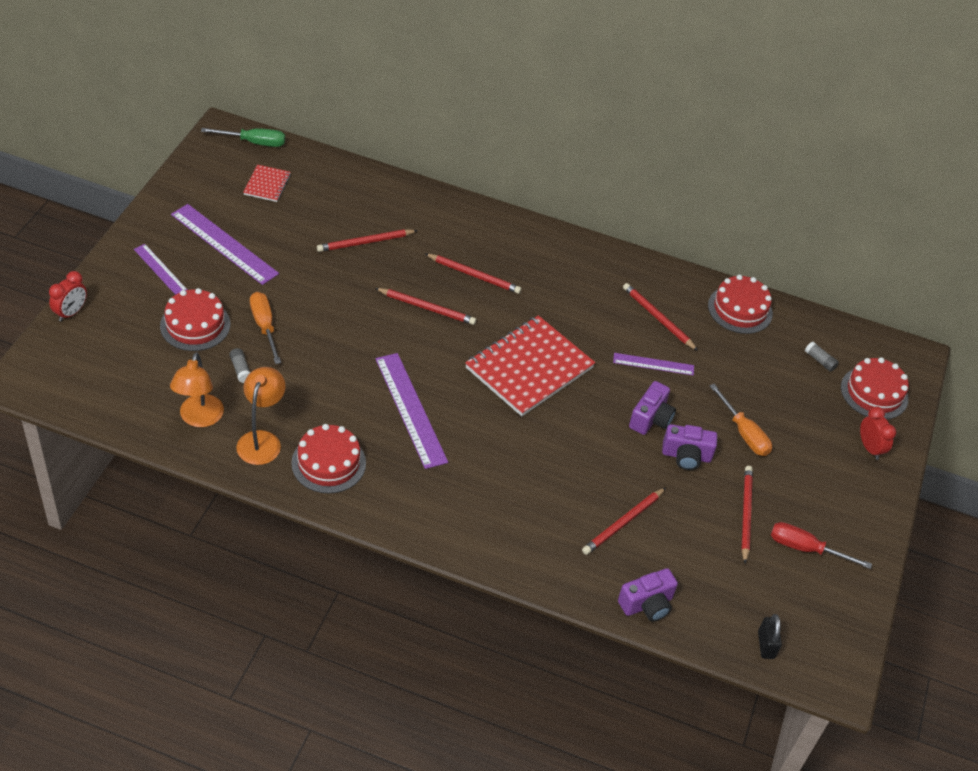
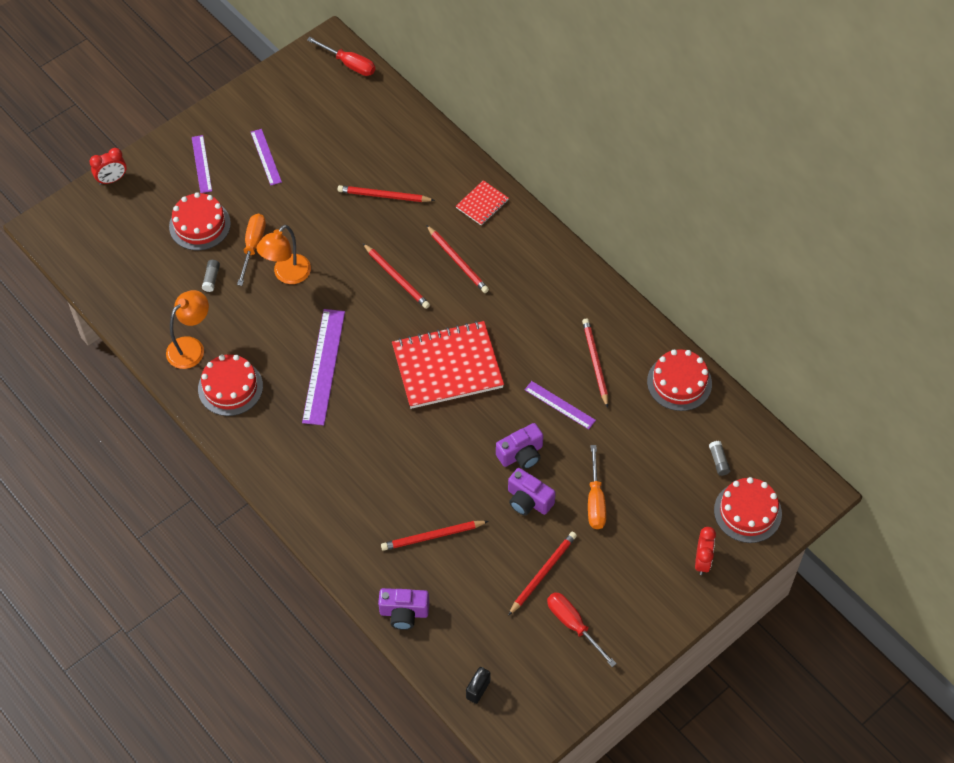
camera: 35 degrees right, 10 degrees up
(199, 418) = (155, 310): orange lamp -> orange lamp (287, 275)
(224, 244) = (266, 157): purple ruler -> purple ruler, size x0.58
(254, 142) = (349, 64): green screwdriver -> red screwdriver
(267, 184) = (335, 110): red notebook -> red notebook (482, 204)

